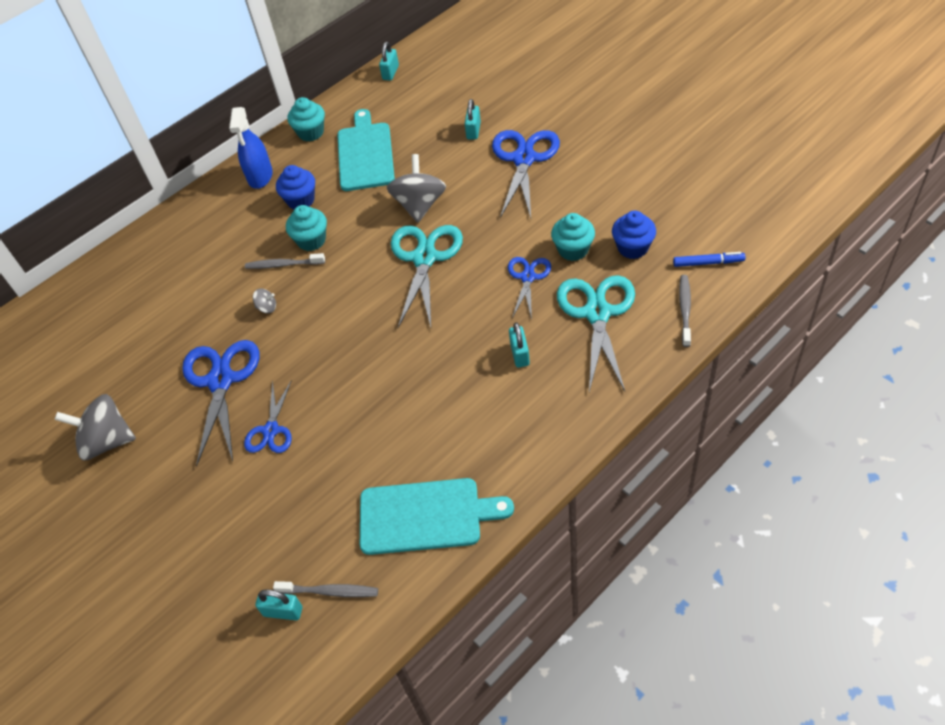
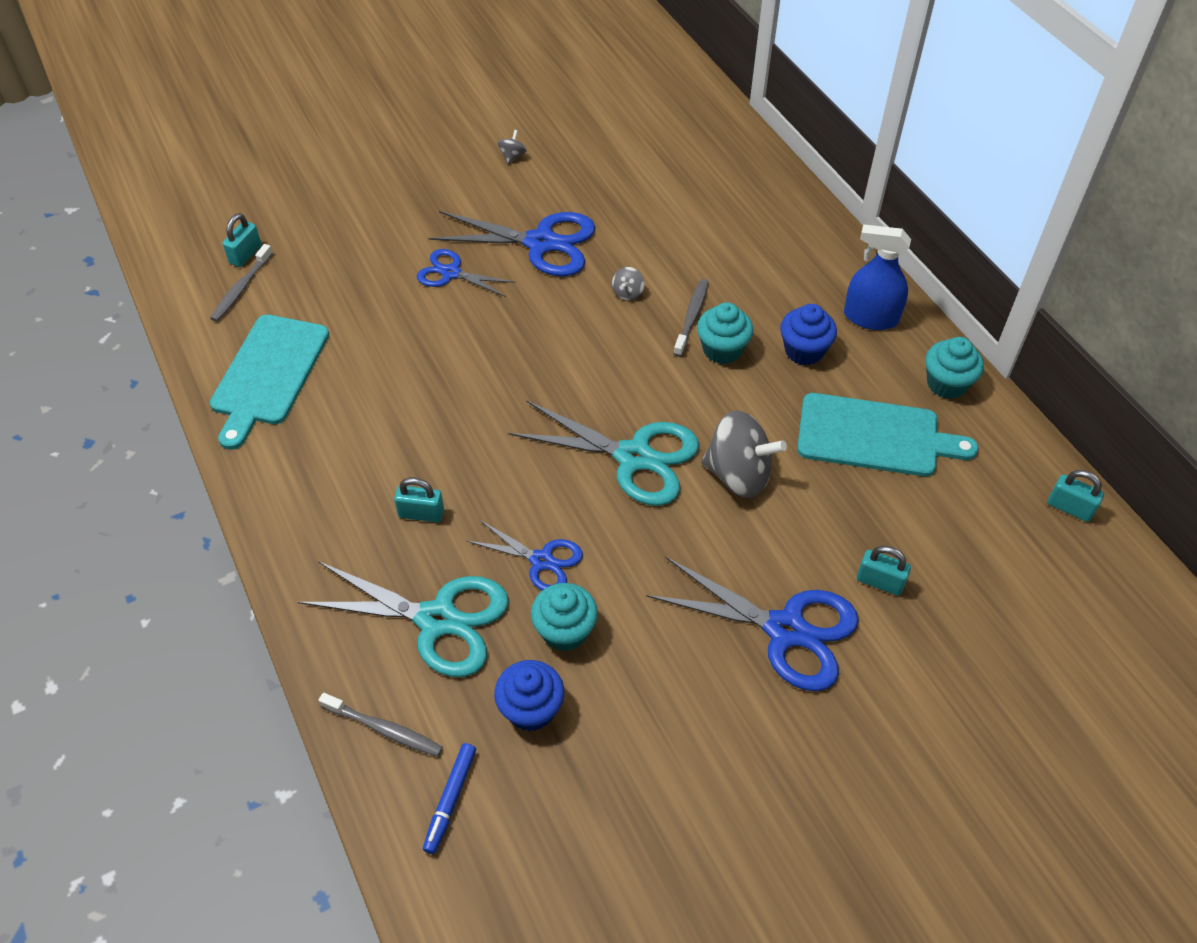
camera: 100 degrees right, 0 degrees up
(107, 441) = (512, 156): grey spinning top -> grey spinning top, size x0.43

